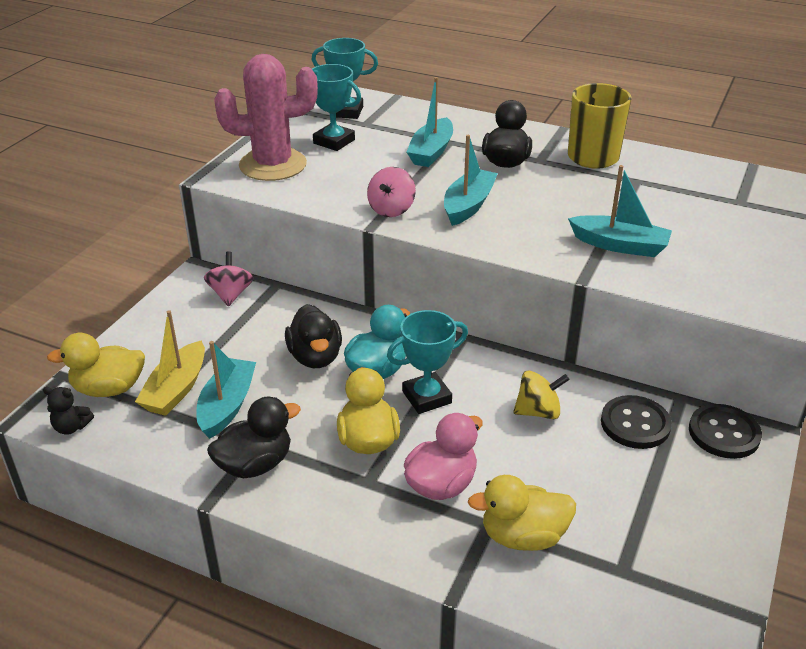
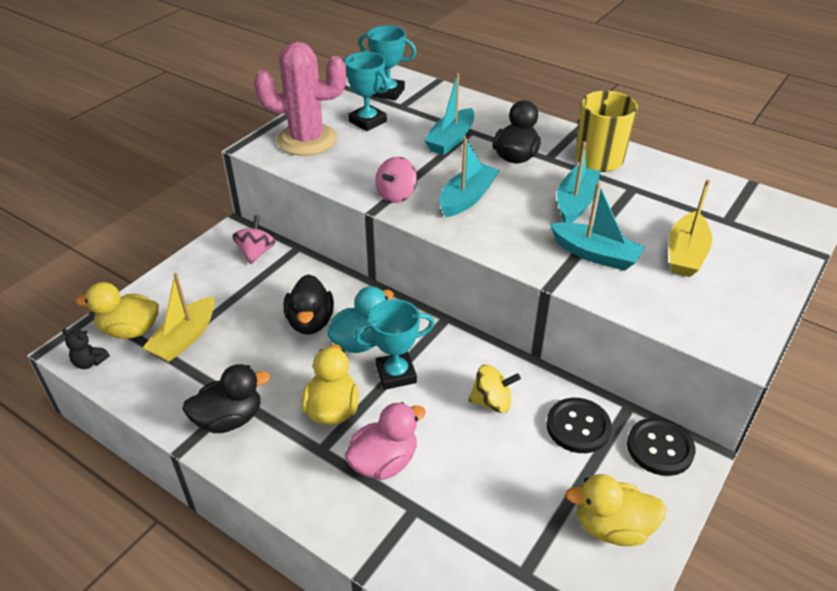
camera: 10 degrees right, 5 degrees up
(227, 406) = (222, 359): turquoise boat -> turquoise boat (575, 203)
(523, 536) = (442, 525): yellow duck -> yellow duck (612, 527)
(710, 236) = (685, 254): none -> yellow boat

